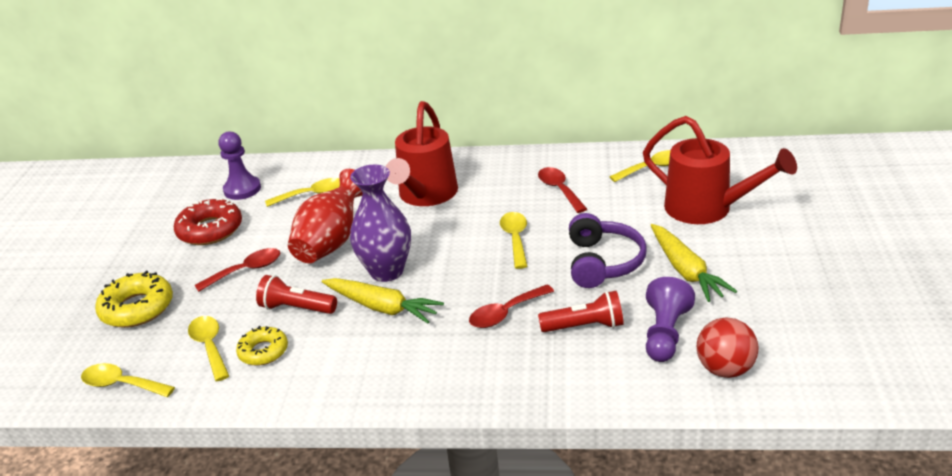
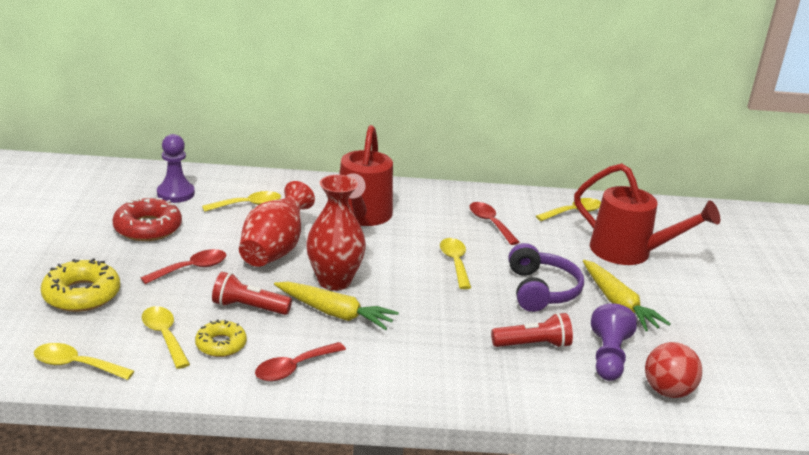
camera: 10 degrees left, 5 degrees down
(386, 271) = (334, 281): purple vase -> red vase
(505, 313) = (456, 328): red spoon -> red spoon (294, 368)

